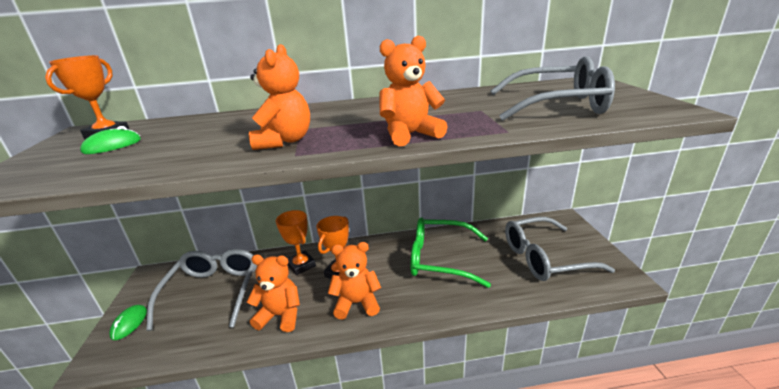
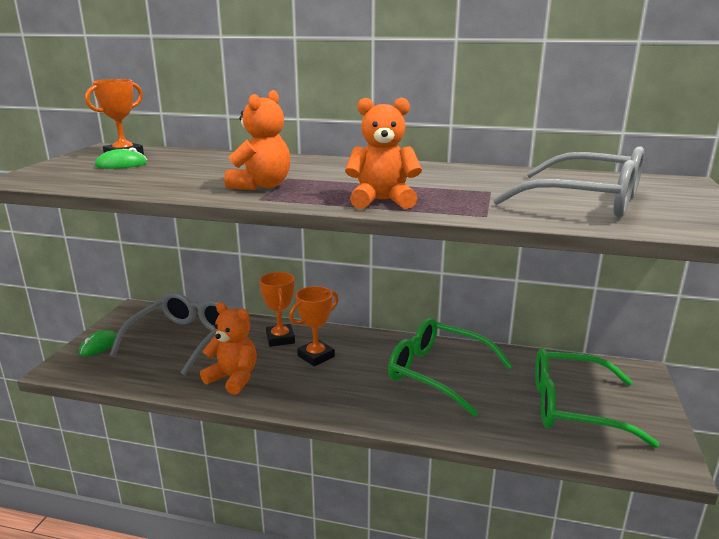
camera: 20 degrees right, 5 degrees down
(357, 303) = (315, 389): orange teddy bear -> none
(545, 258) = (574, 407): grey glasses -> green glasses

